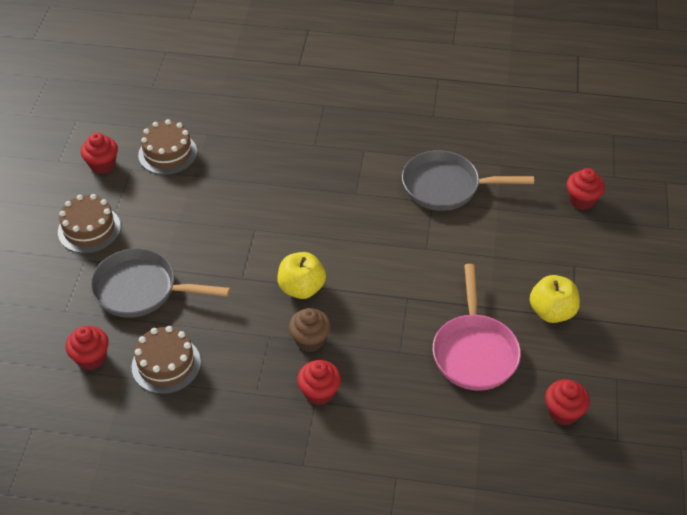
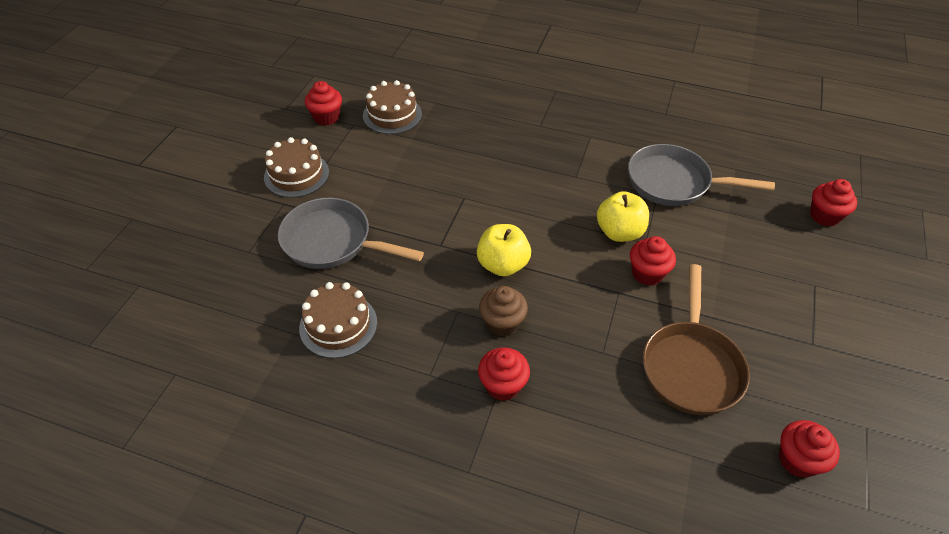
camera: 10 degrees right, 0 degrees up
(91, 358) = (260, 305): red cupcake -> red cupcake (647, 273)
(474, 351) = (691, 366): pink pan -> brown pan
(552, 312) = (786, 333): yellow apple -> yellow apple (619, 232)

